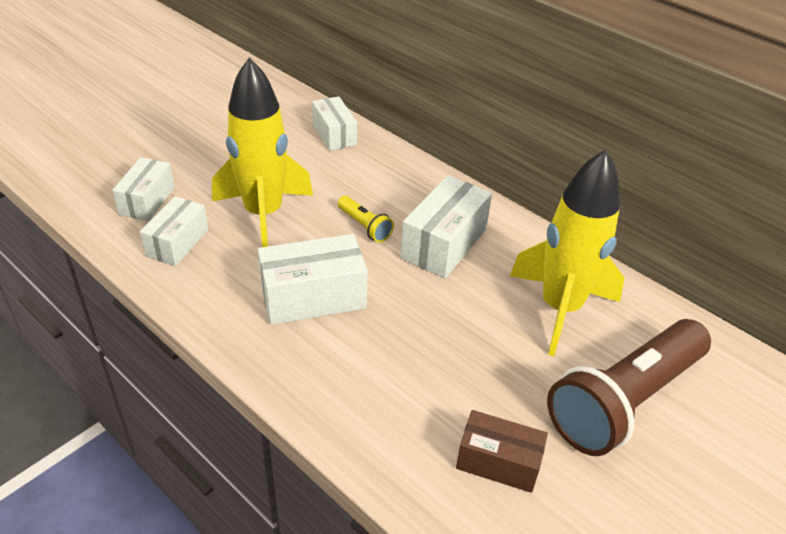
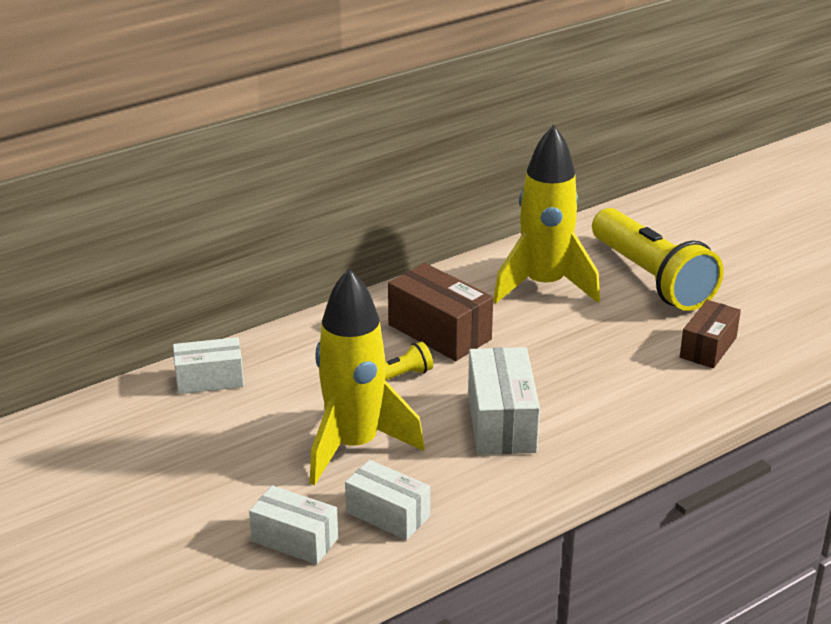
camera: 75 degrees left, 10 degrees down
(444, 243) = (439, 332): white box -> brown box
(625, 401) = (652, 278): brown flashlight -> yellow flashlight

